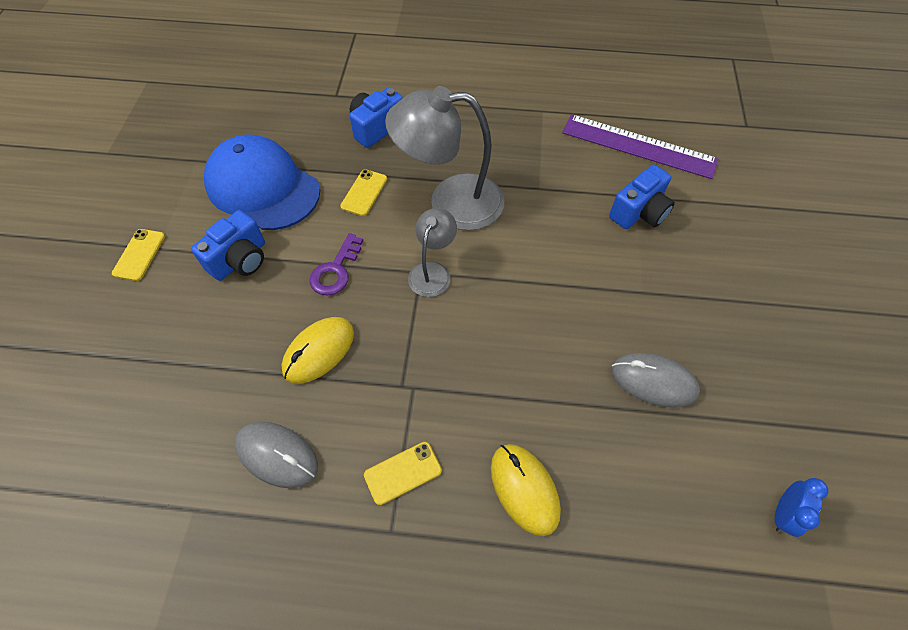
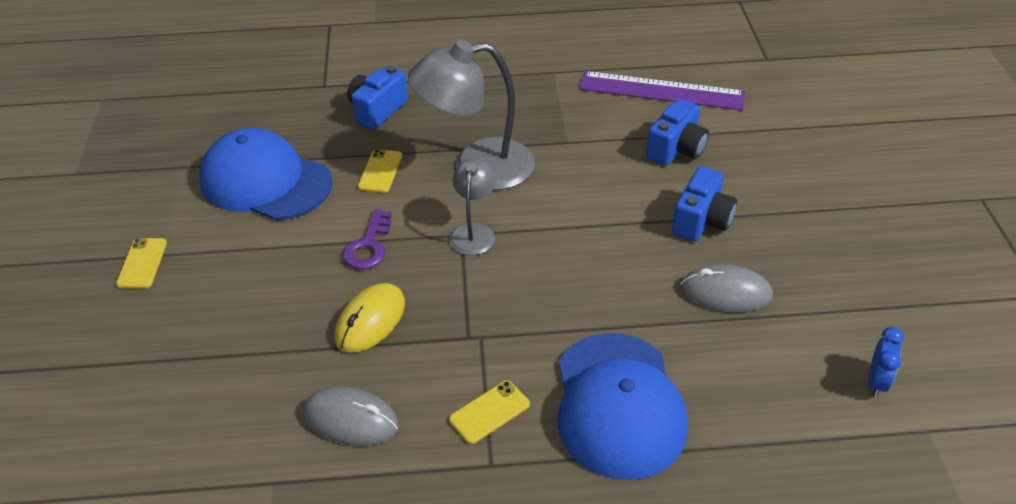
camera: 10 degrees left, 15 degrees down
(240, 260) = (259, 252): blue camera -> blue camera (701, 221)
(524, 489) = (618, 405): yellow mouse -> blue cap

